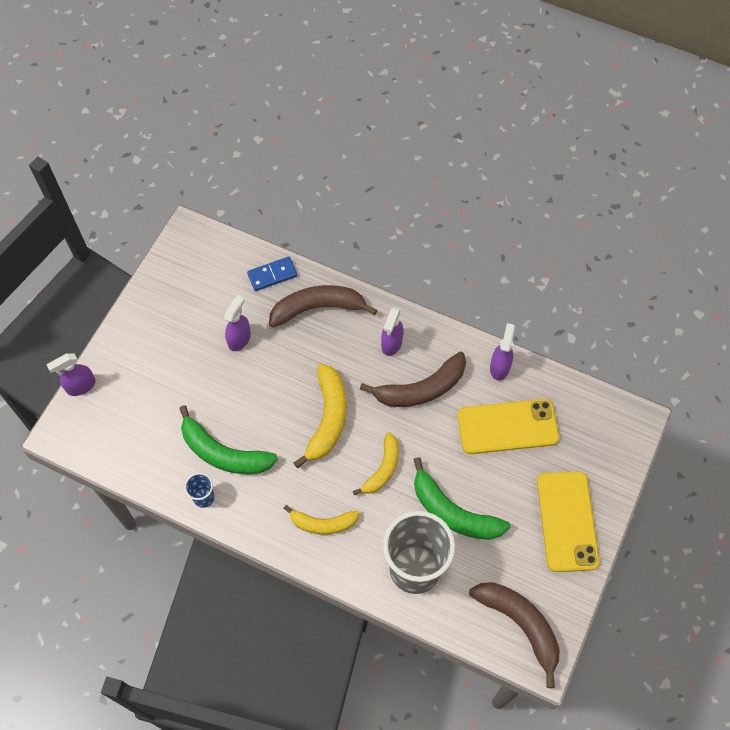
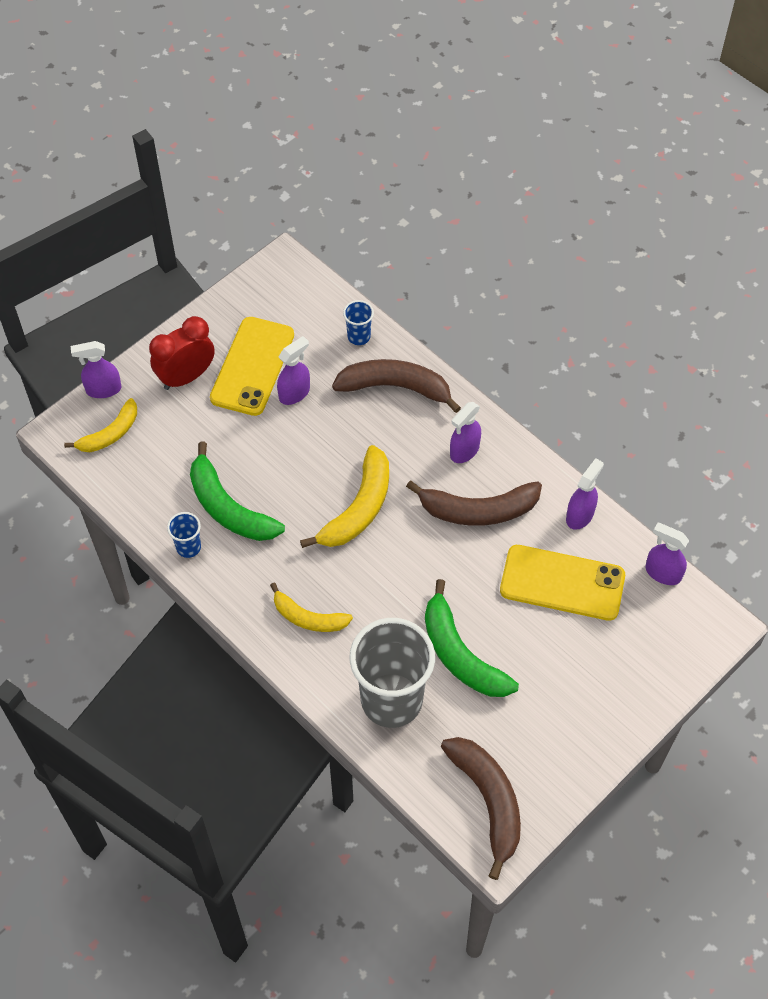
camera: 20 degrees right, 5 degrees down
(145, 353) = (186, 377): none -> red clock
(272, 275) = (359, 336): blue domino -> blue cup
(383, 469) = (399, 581): yellow banana -> yellow banana (110, 434)
(567, 521) = (590, 708): yellow phone -> yellow phone (252, 366)
(578, 393) = (662, 573): none -> purple spray bottle

